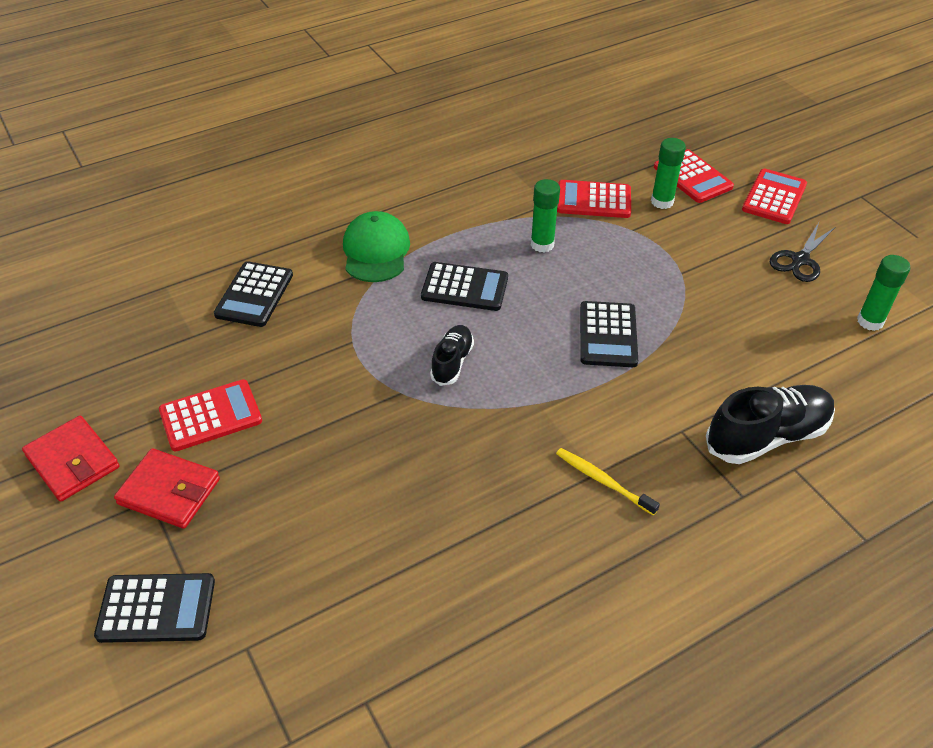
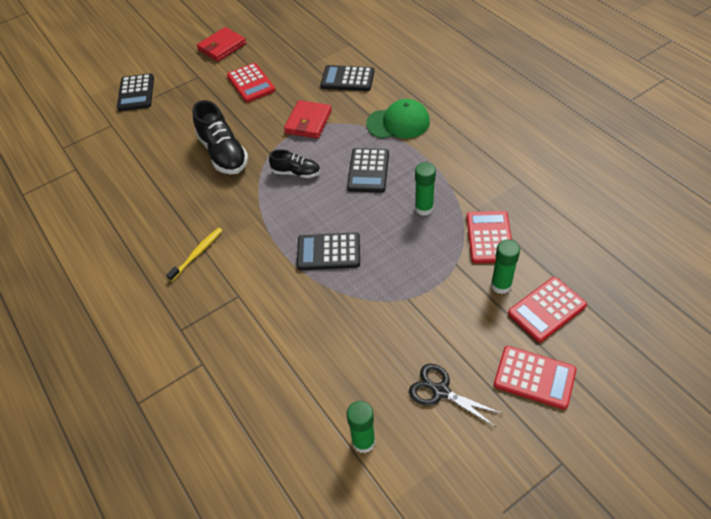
camera: 90 degrees right, 5 degrees up
(169, 491) = (202, 81): red wallet -> red wallet (308, 122)
(766, 436) = (231, 348): black shoe -> black shoe (223, 153)

